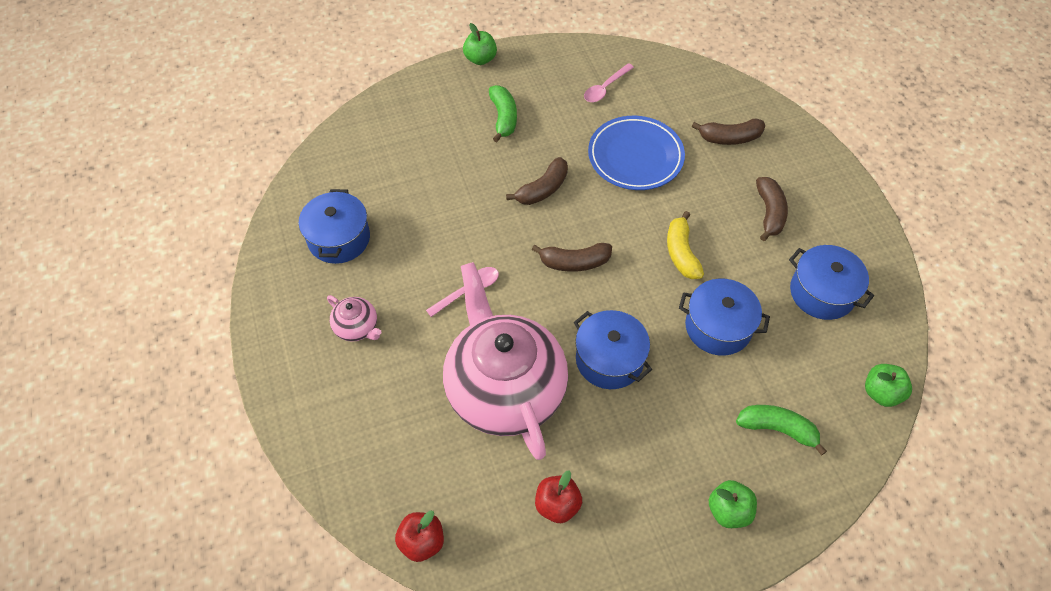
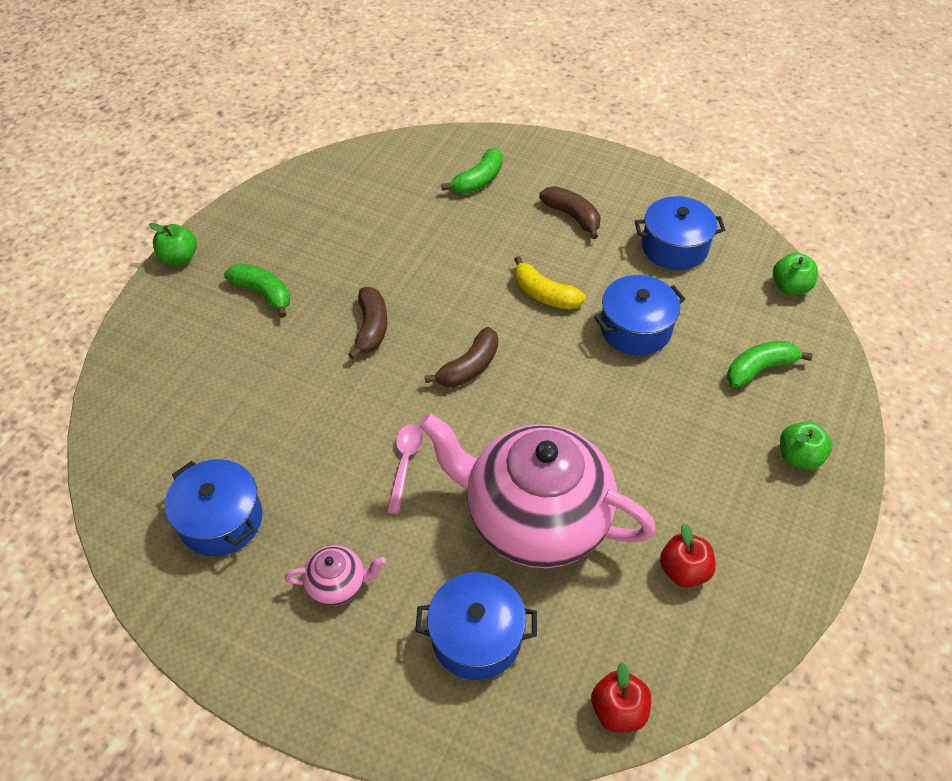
camera: 45 degrees left, 5 degrees down
(605, 88) = (329, 208): pink spoon -> none
(609, 359) = (587, 421): blue pot -> blue pot (476, 636)
(635, 156) = (420, 246): blue plate -> none
(730, 138) = (478, 180): brown banana -> green banana

